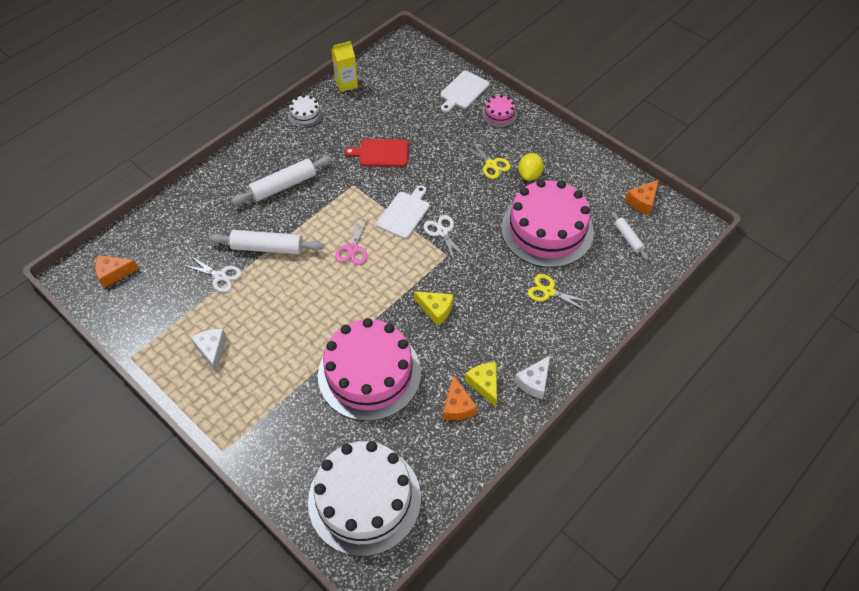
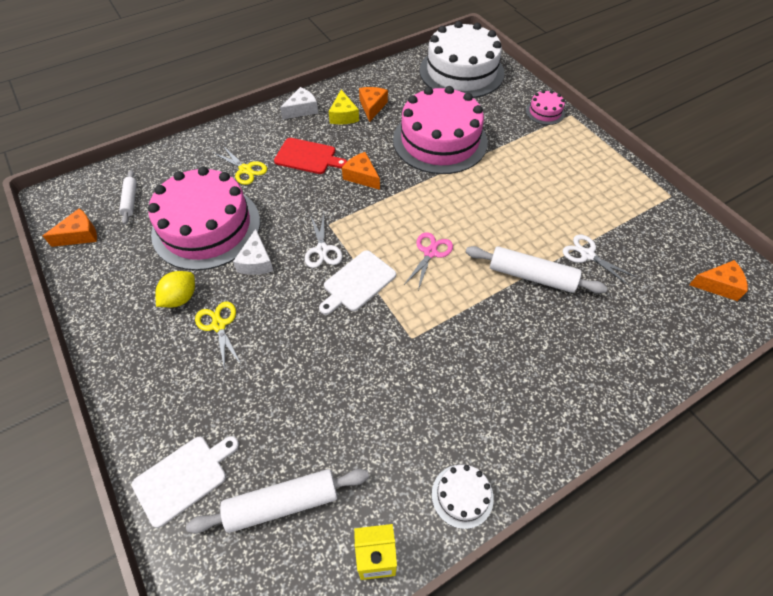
camera: 165 degrees left, 0 degrees up
(212, 350) = (588, 186): white cheese -> white cheese (256, 261)
(283, 185) = (507, 360): white rolling pin -> white rolling pin (282, 504)
(381, 153) = (359, 382): red cutting board -> red cutting board (307, 157)
(436, 309) = (361, 176): yellow cheese -> orange cheese
(499, 114) = (156, 410): pink cake -> pink cake (545, 112)

